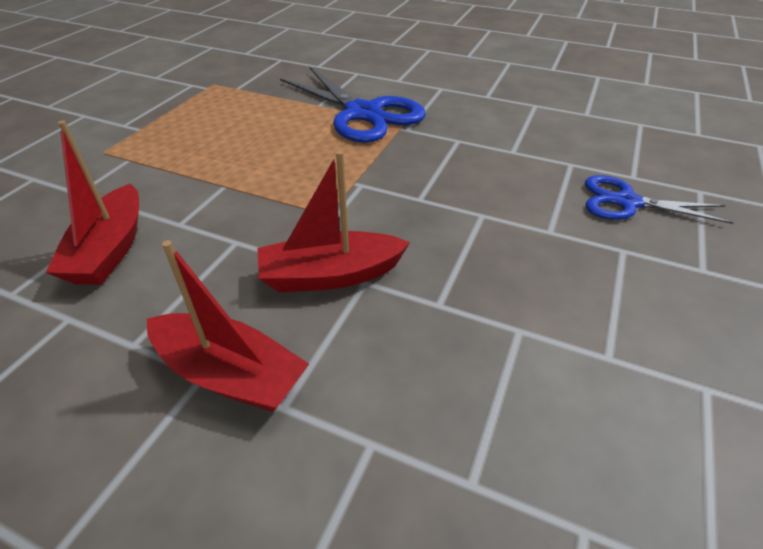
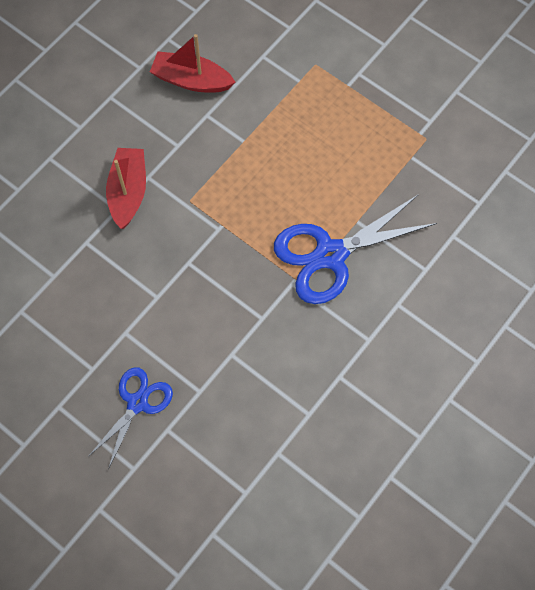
camera: 105 degrees right, 25 degrees up
(230, 374) = (75, 138): red boat -> none

